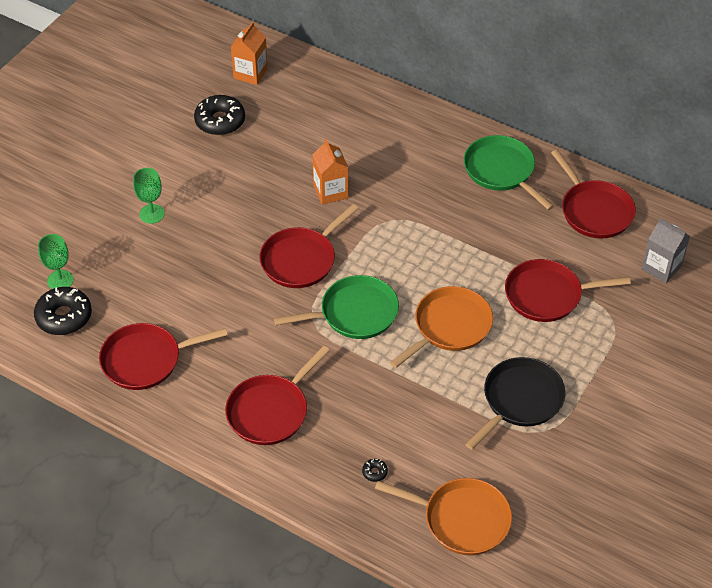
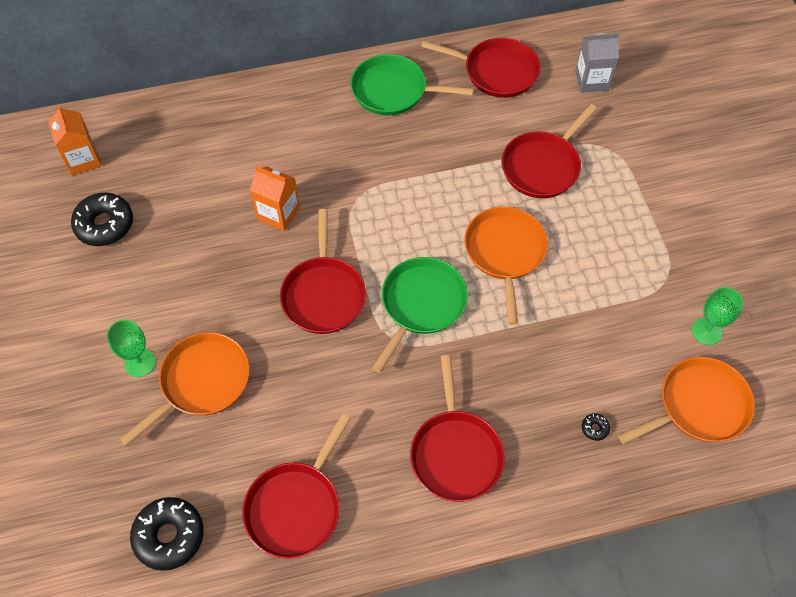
camera: 45 degrees left, 10 degrees up
(60, 280) = (124, 503): green goblet -> green goblet (706, 331)
(173, 252) = (202, 382): none -> orange pan
(520, 400) = (623, 269): black pan -> none

